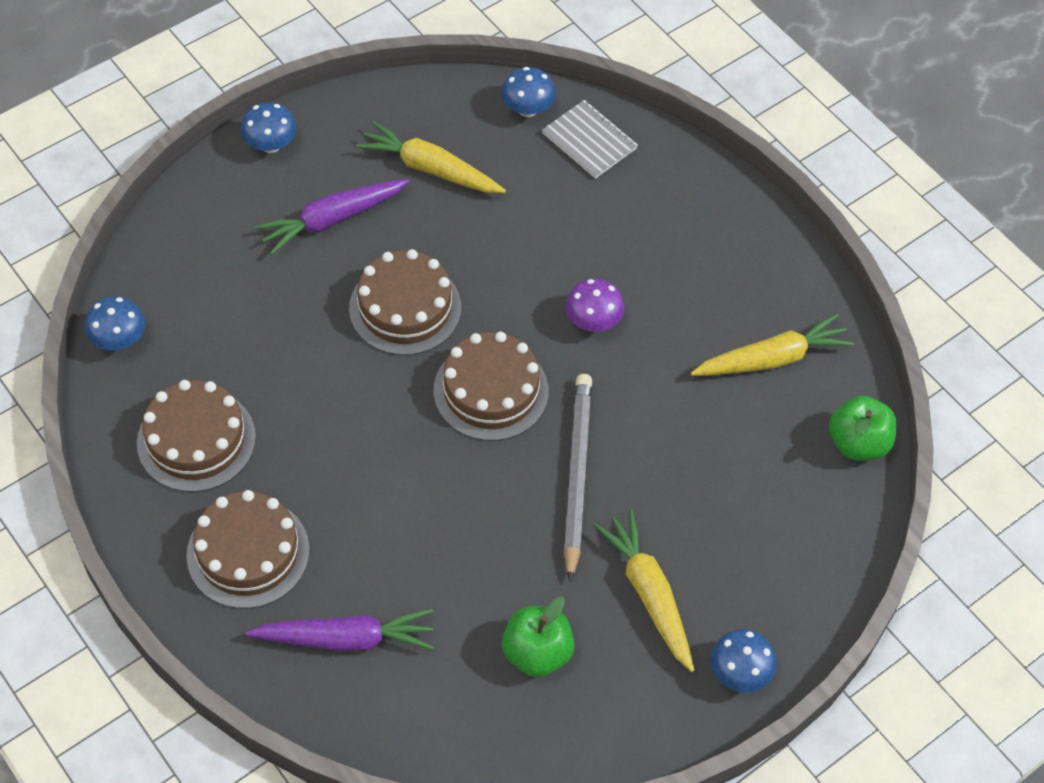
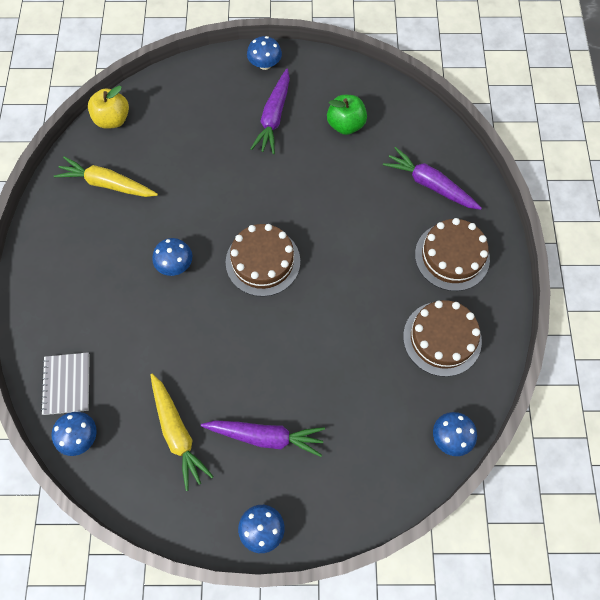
camera: 140 degrees left, 10 degrees up
(405, 308) = (269, 343): brown cake -> none
(577, 475) = (257, 190): grey pencil -> none
(593, 321) = (175, 264): purple mushroom -> blue mushroom
(649, 594) = (274, 117): yellow carrot -> purple carrot
(858, 443) = (113, 119): green apple -> yellow apple

